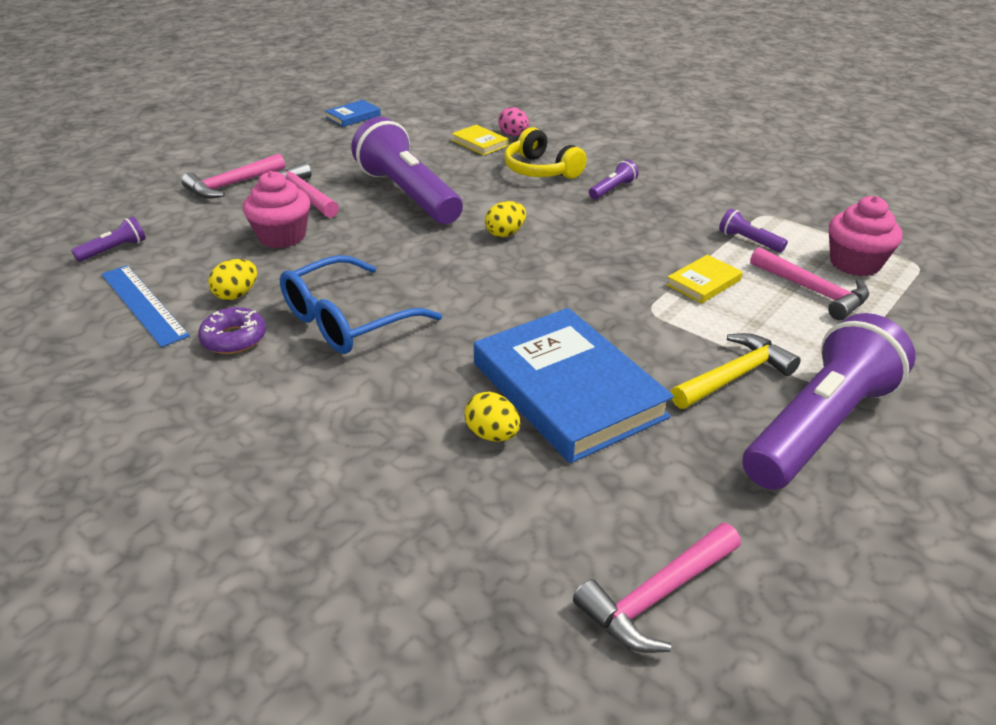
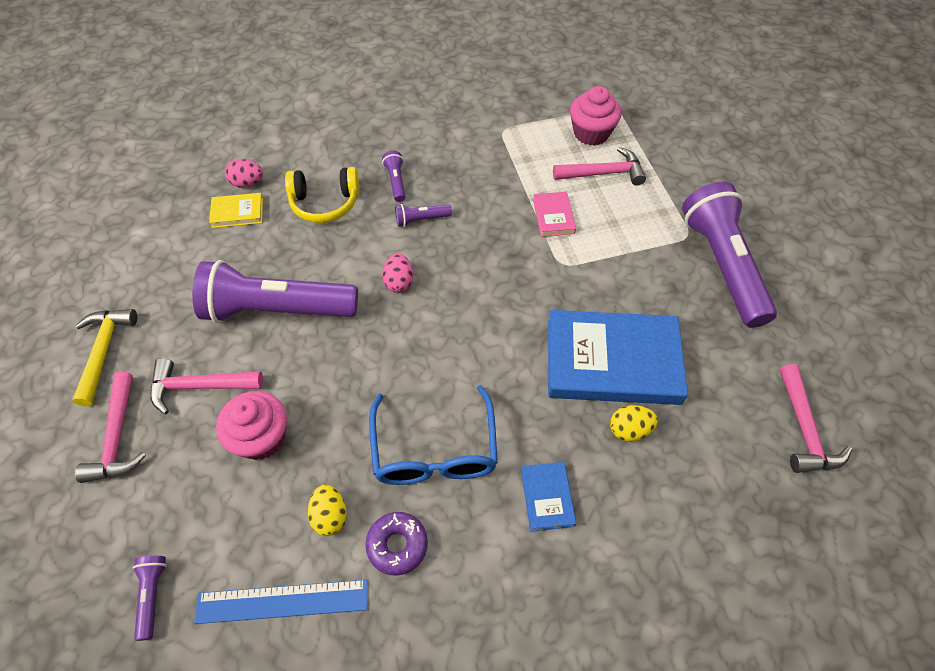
camera: 55 degrees left, 20 degrees up
(353, 116) = (78, 271): blue book -> blue book (547, 497)
(505, 233) = (399, 282): yellow egg -> pink egg
(703, 283) = (553, 216): yellow book -> pink book
(734, 376) = (656, 270): yellow hammer -> yellow hammer (104, 351)
(749, 241) = (526, 161): purple flashlight -> purple flashlight (421, 219)

